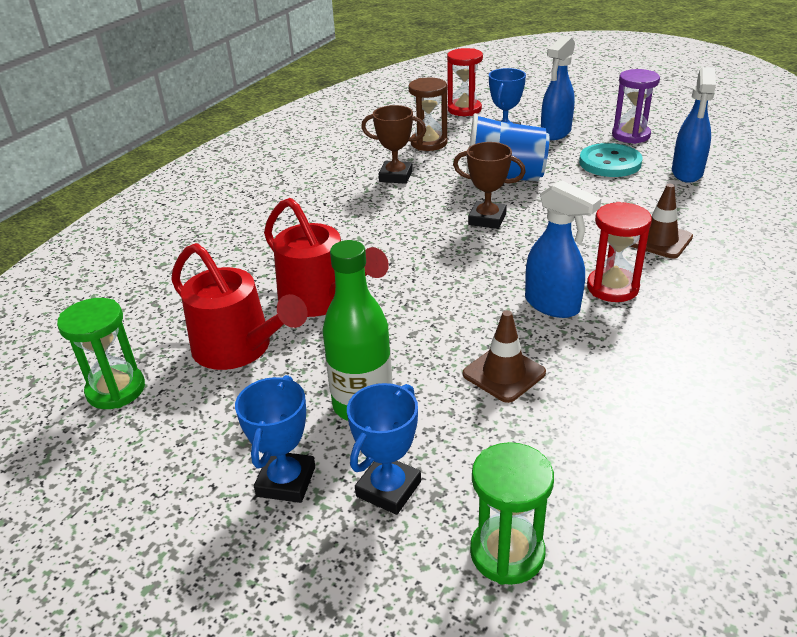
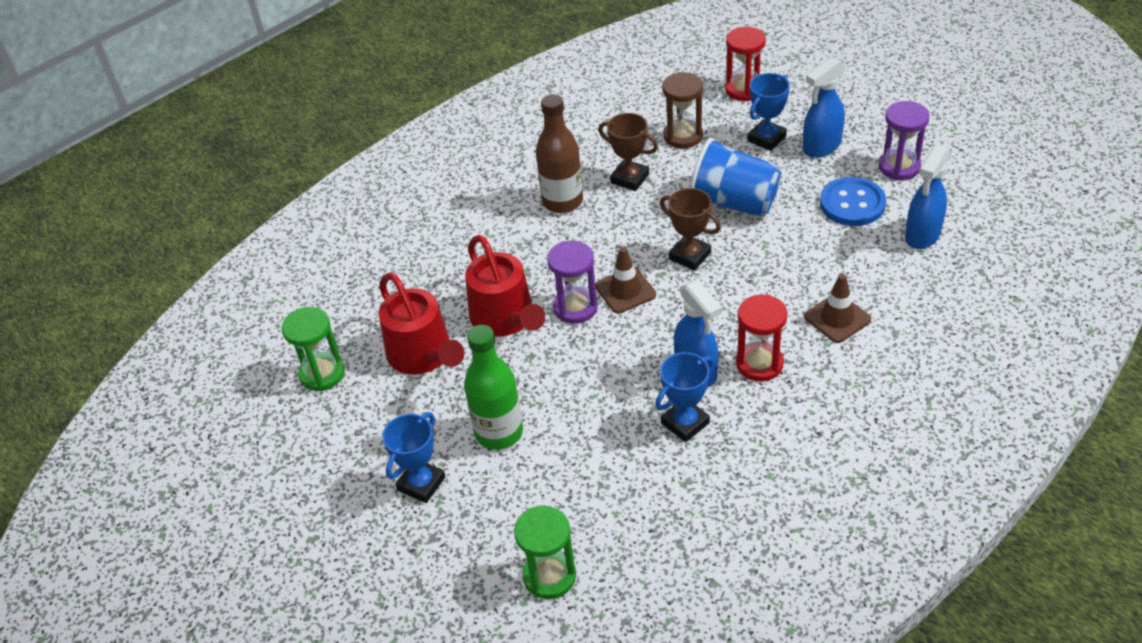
camera: 20 degrees right, 10 degrees up
(338, 201) = (562, 201): none -> brown bottle
(388, 489) = (490, 508): blue trophy -> blue trophy (685, 423)
(394, 277) = (575, 308): none -> purple hourglass
(504, 373) = (620, 430): brown traffic cone -> brown traffic cone (625, 290)
(610, 163) = (852, 204): turquoise button -> blue button

